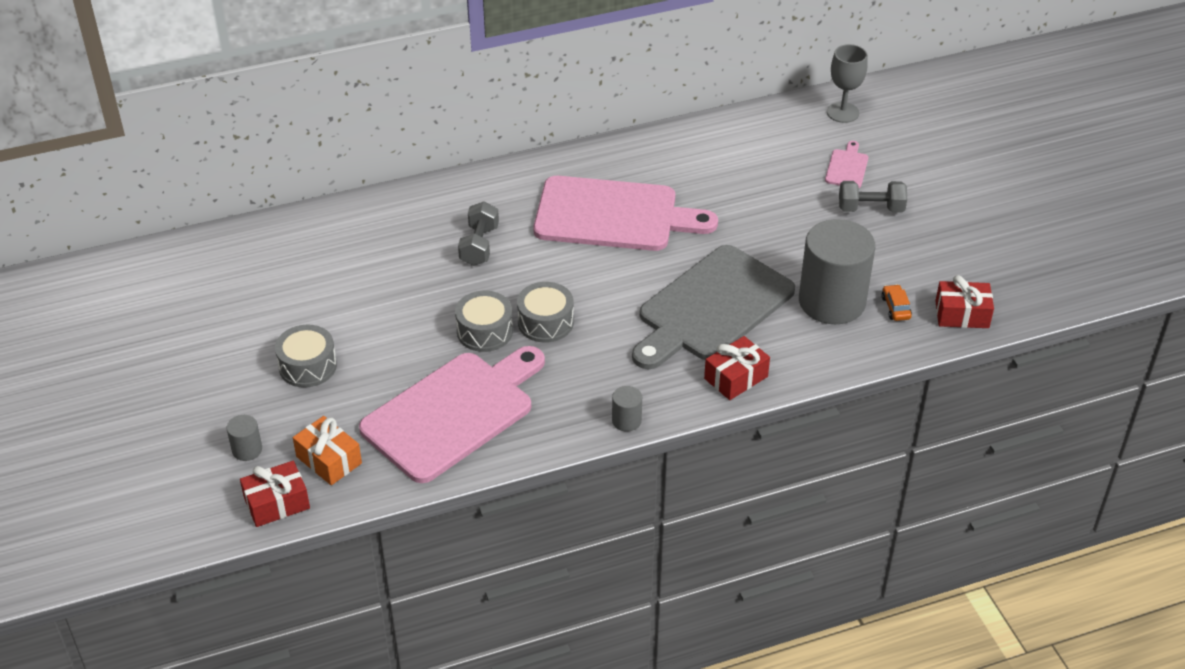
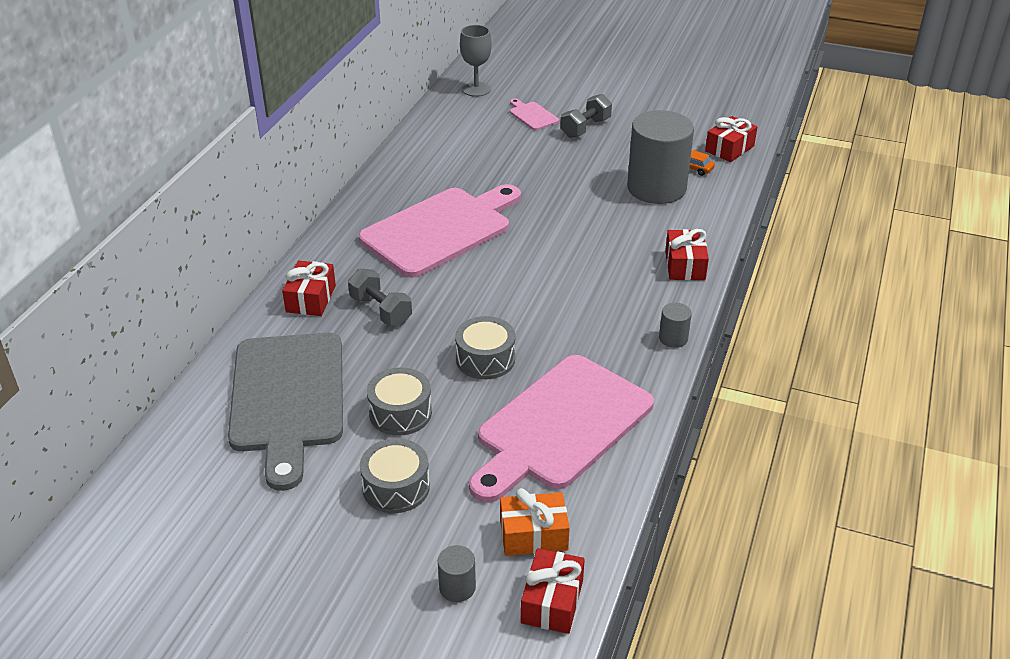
camera: 50 degrees left, 5 degrees down
(452, 204) = (311, 299): none -> red gift
(453, 413) = (560, 426): pink cutting board -> pink cutting board turned 135 degrees counterclockwise
(545, 322) = (515, 322): grey drum -> grey drum (400, 413)
(712, 307) = (599, 238): grey cutting board -> grey cutting board (288, 398)

